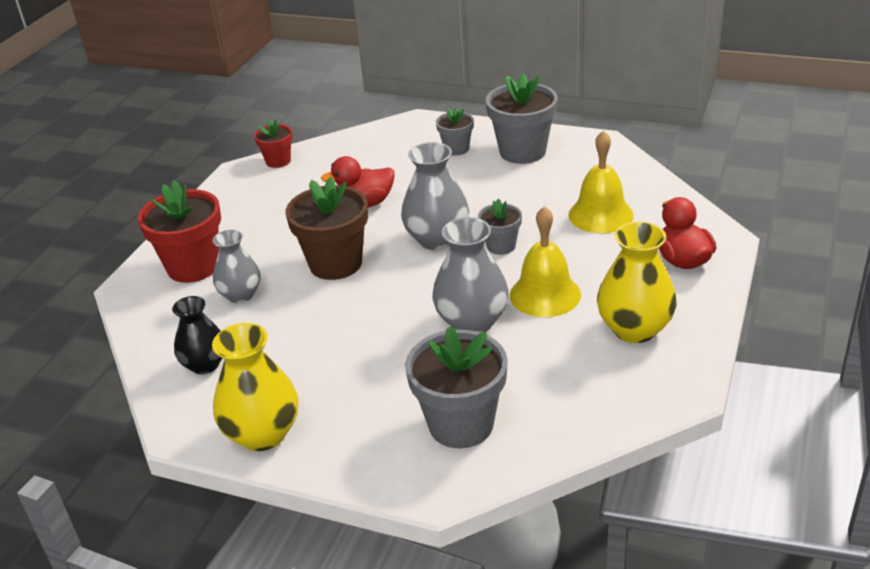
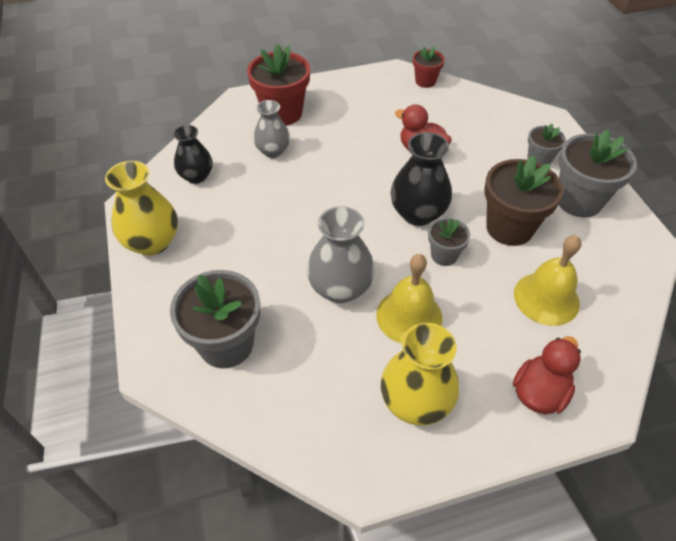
camera: 50 degrees right, 15 degrees up
(335, 264) = (342, 176): brown flower pot -> brown flower pot (509, 228)
(437, 239) = (418, 213): grey vase -> black vase

